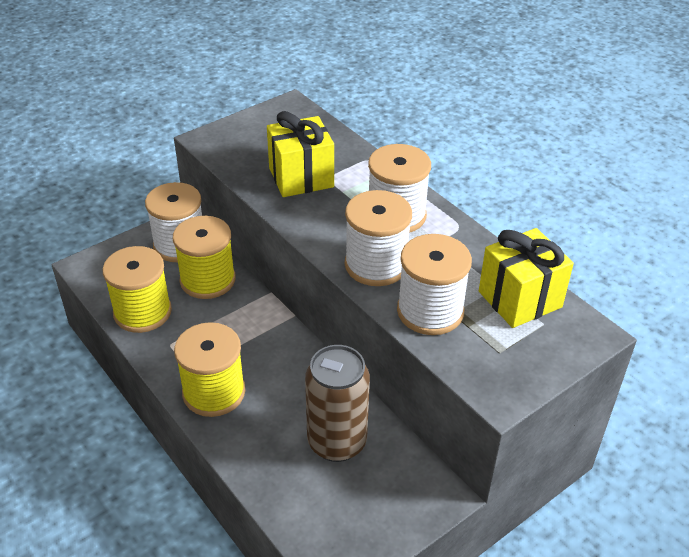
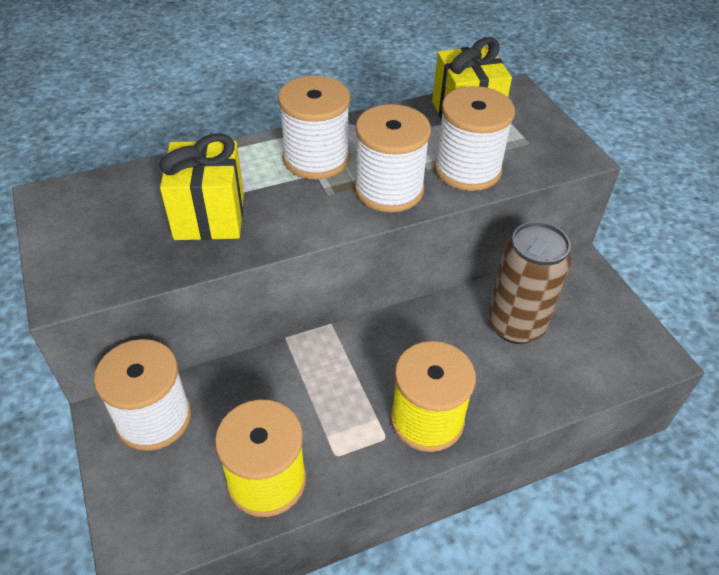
camera: 75 degrees left, 5 degrees up
(207, 280) = (237, 396): yellow spool -> none

